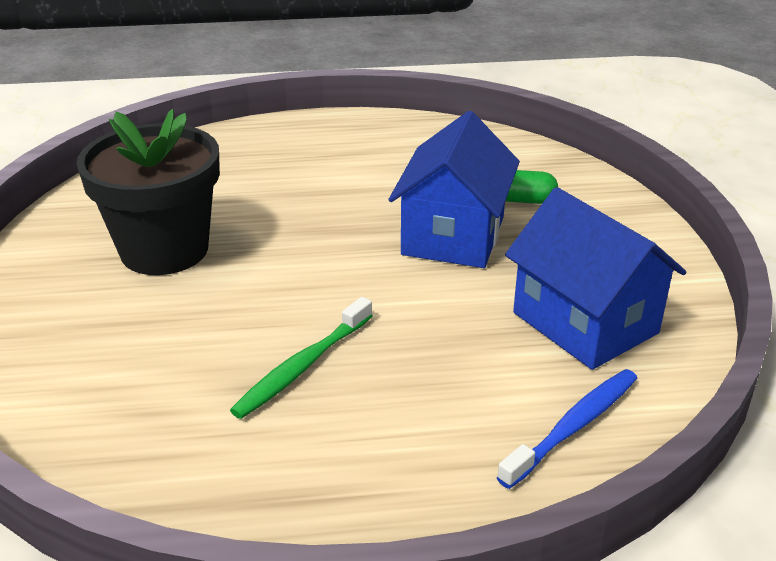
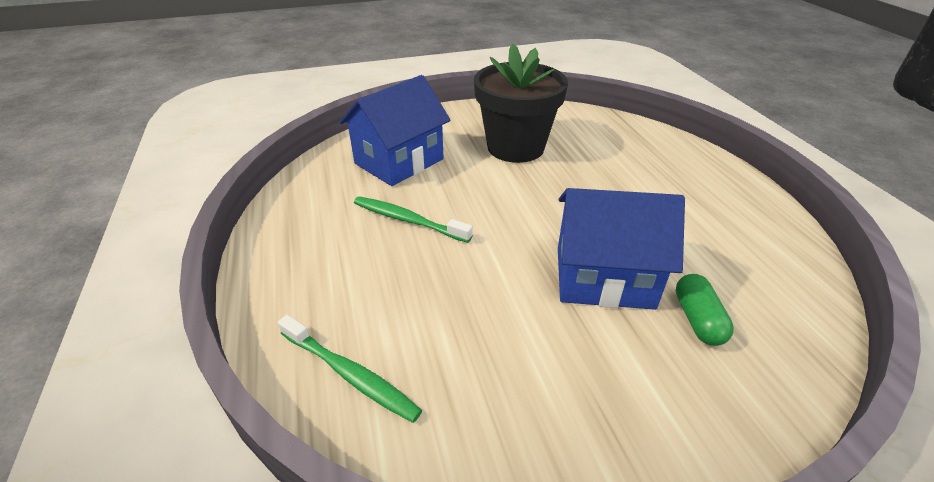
camera: 80 degrees right, 5 degrees up
(573, 427) = (350, 374): blue toothbrush -> green toothbrush
(585, 323) = (498, 382): blue house -> blue house (399, 161)

